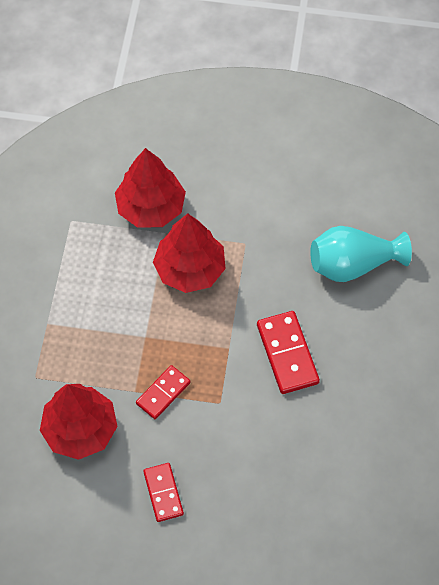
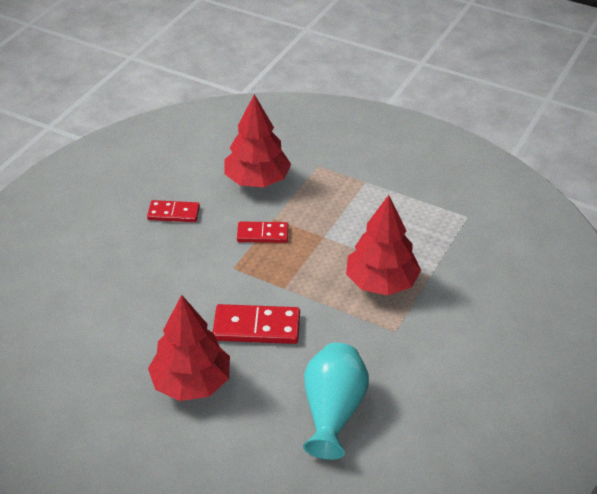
camera: 110 degrees right, 20 degrees down
(151, 207) = (463, 272): red tree -> red tree (191, 383)
(163, 393) = (262, 234): red domino -> red domino turned 60 degrees counterclockwise

